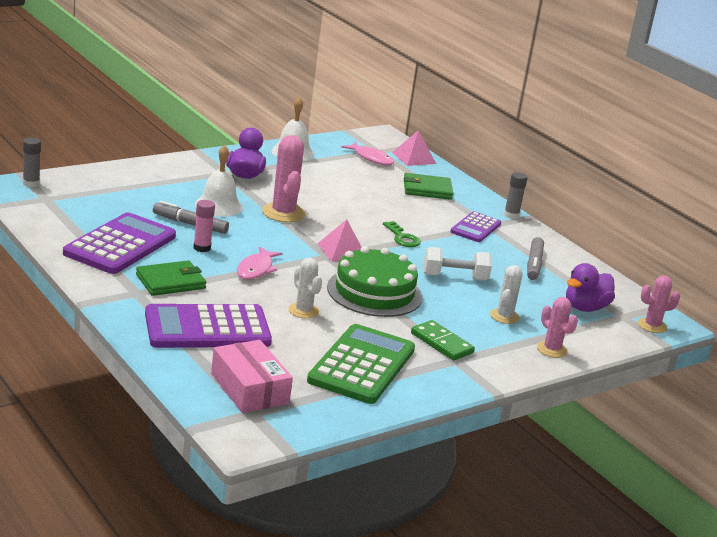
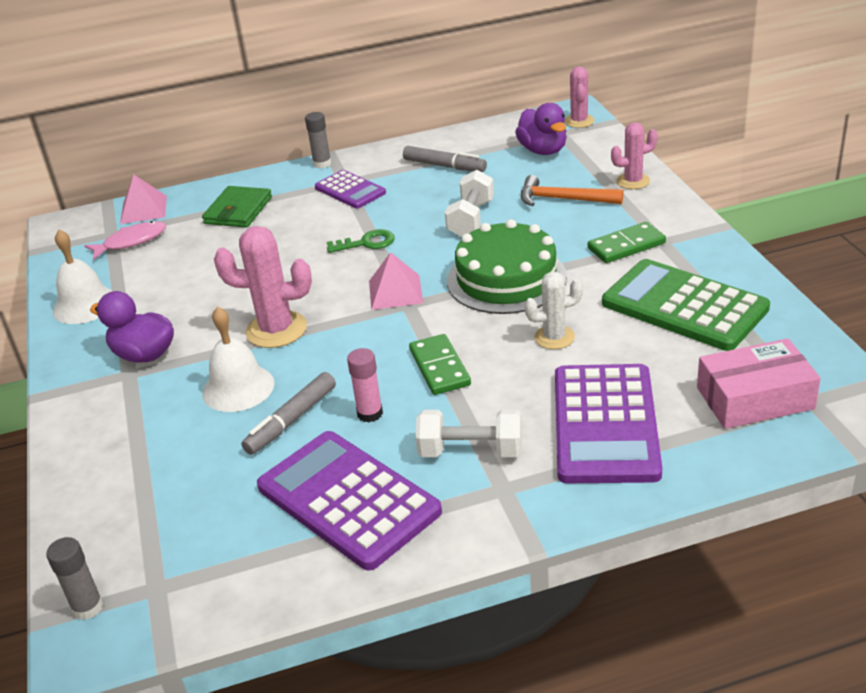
camera: 65 degrees left, 10 degrees up
(171, 281) = (471, 451): green wallet -> white dumbbell
(256, 269) = (439, 367): pink fish -> green domino
(504, 316) = (563, 199): white cactus -> orange hammer

